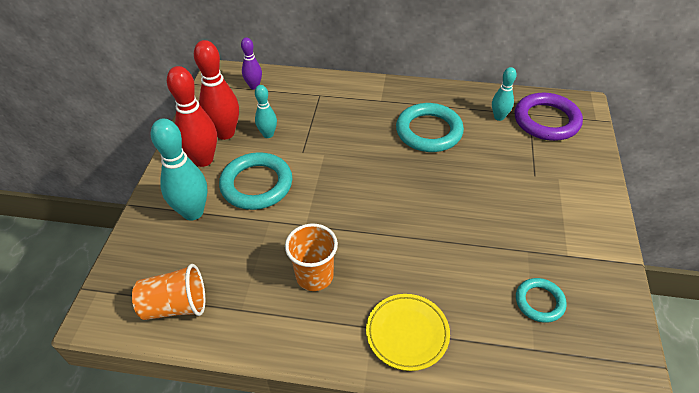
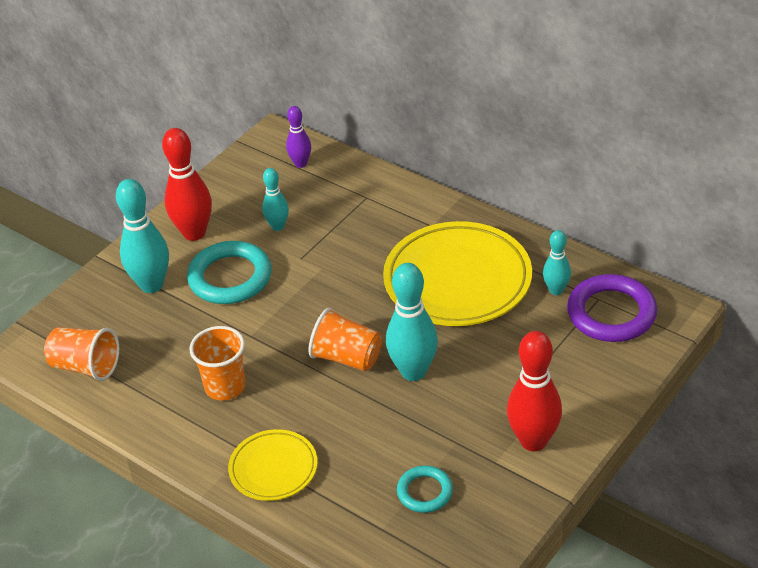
camera: 30 degrees right, 5 degrees down
(225, 133) = (234, 210): red bowling pin -> red bowling pin (533, 441)
(395, 215) = (347, 358): none -> orange cup
(429, 131) = (457, 280): turquoise ring -> yellow plate
(452, 208) = (413, 371): none -> turquoise bowling pin

